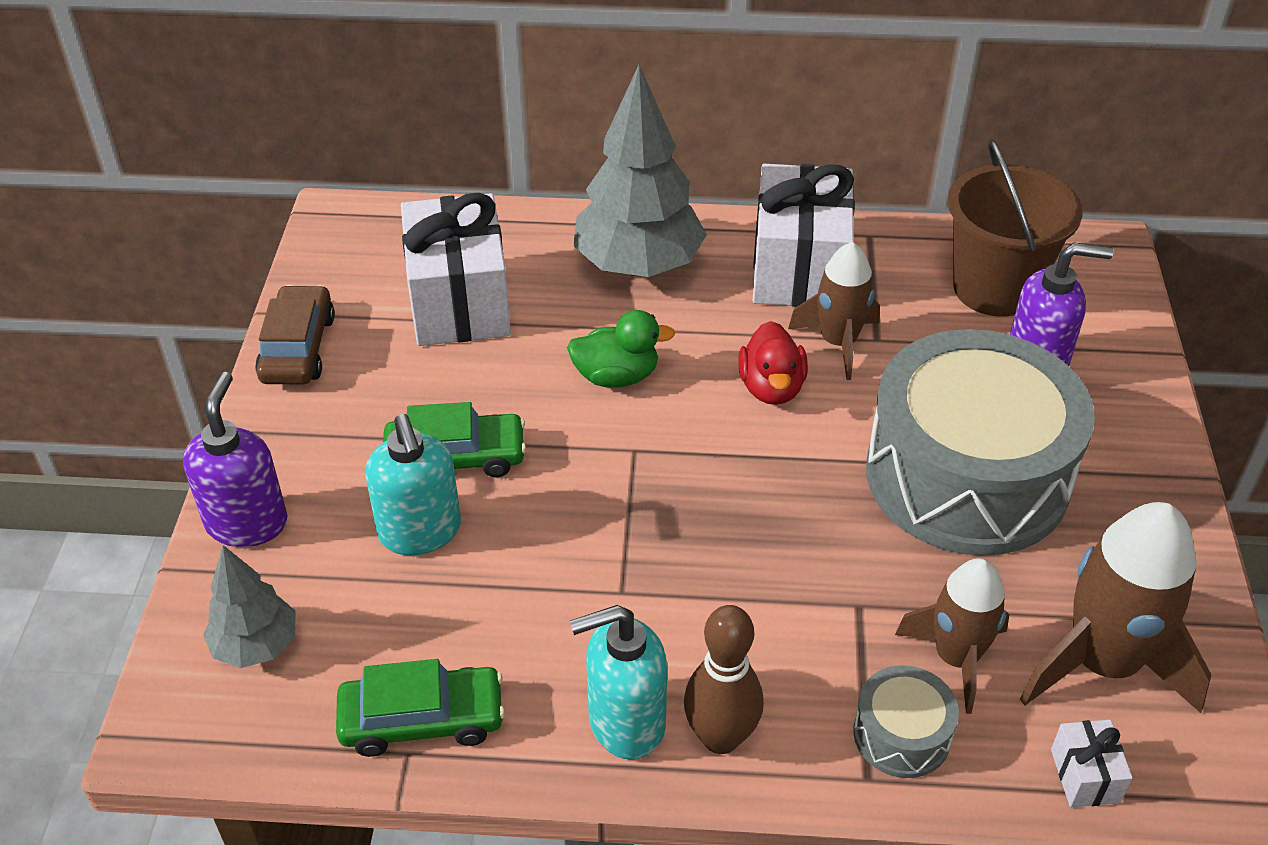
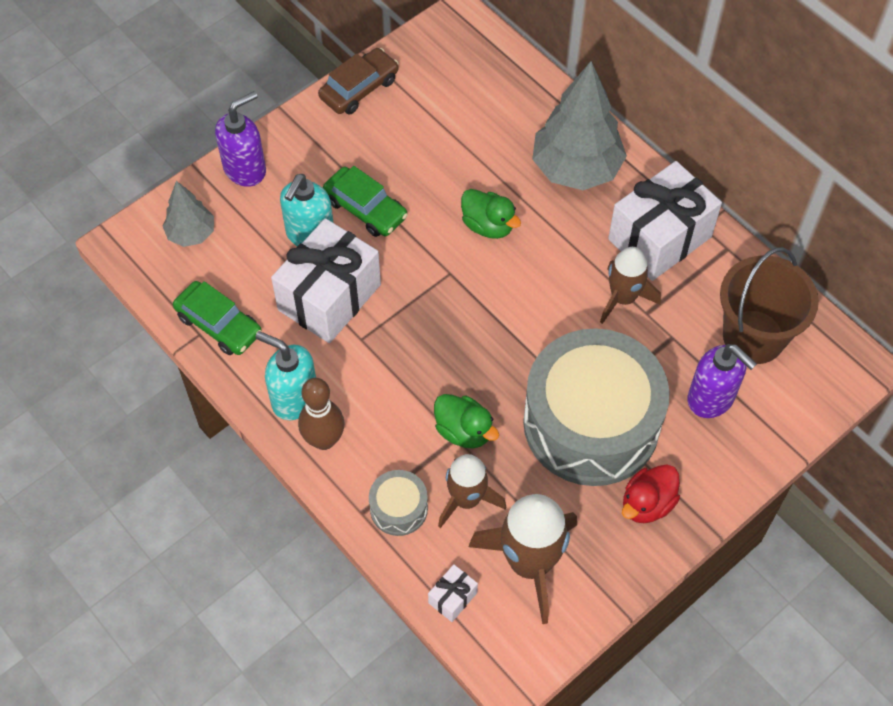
camera: 45 degrees right, 15 degrees up
(459, 302) = (461, 120): white gift -> white gift (329, 297)
(771, 388) = (556, 295): red duck -> red duck (647, 504)
(858, 591) = (464, 431): none -> green duck

